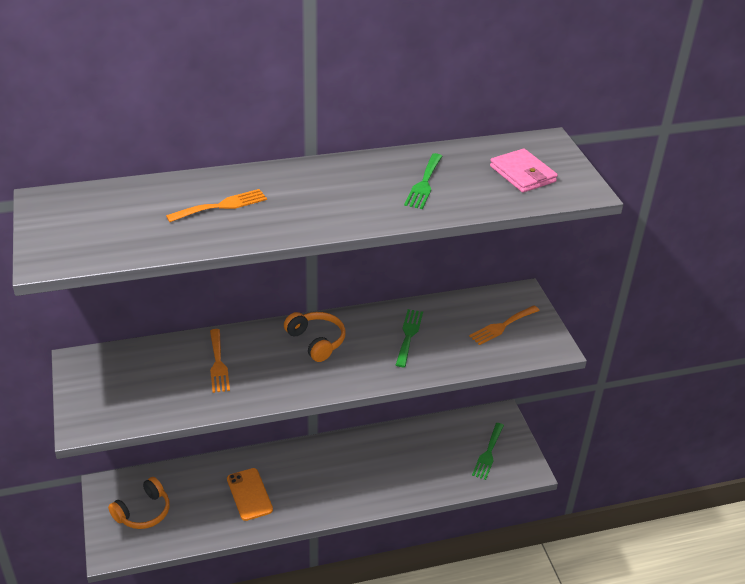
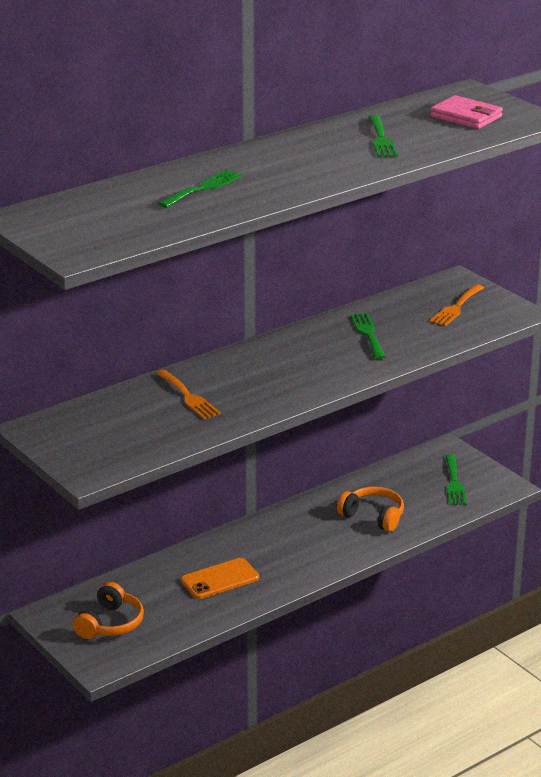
camera: 20 degrees left, 10 degrees down
(221, 206) = (203, 188): orange fork -> green fork
(249, 494) = (220, 579): orange phone -> orange phone turned 75 degrees counterclockwise
(316, 341) = (277, 358): orange headphones -> orange headphones (373, 516)

